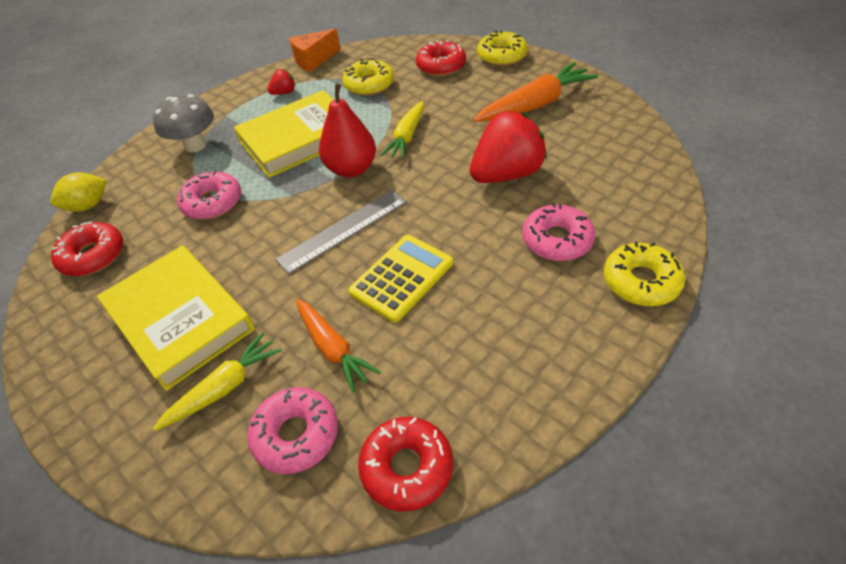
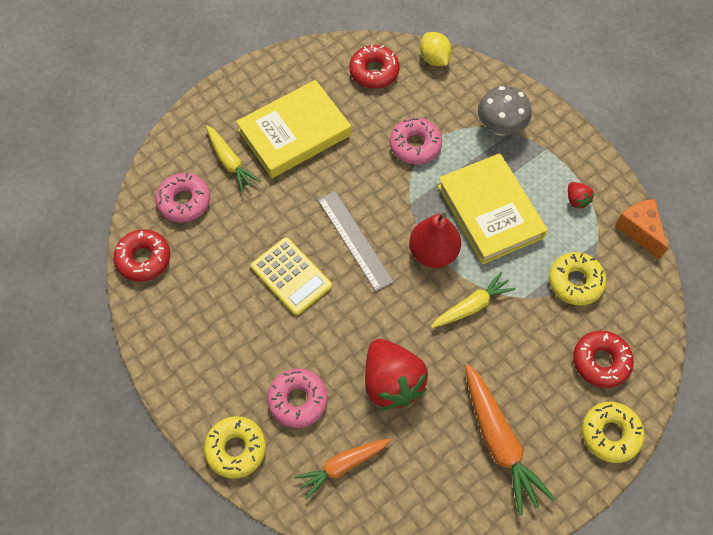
camera: 95 degrees right, 15 degrees up
(333, 348) = (241, 225): orange carrot -> orange carrot (342, 466)
(407, 136) = (472, 306): yellow carrot -> yellow carrot turned 120 degrees clockwise

